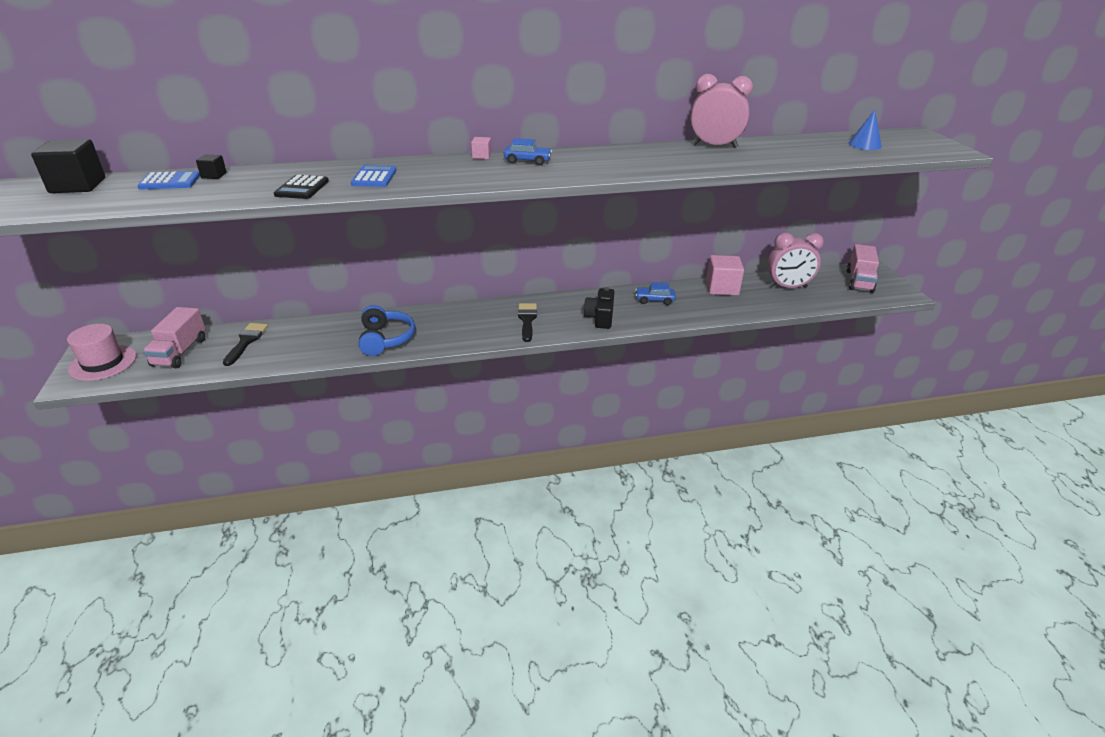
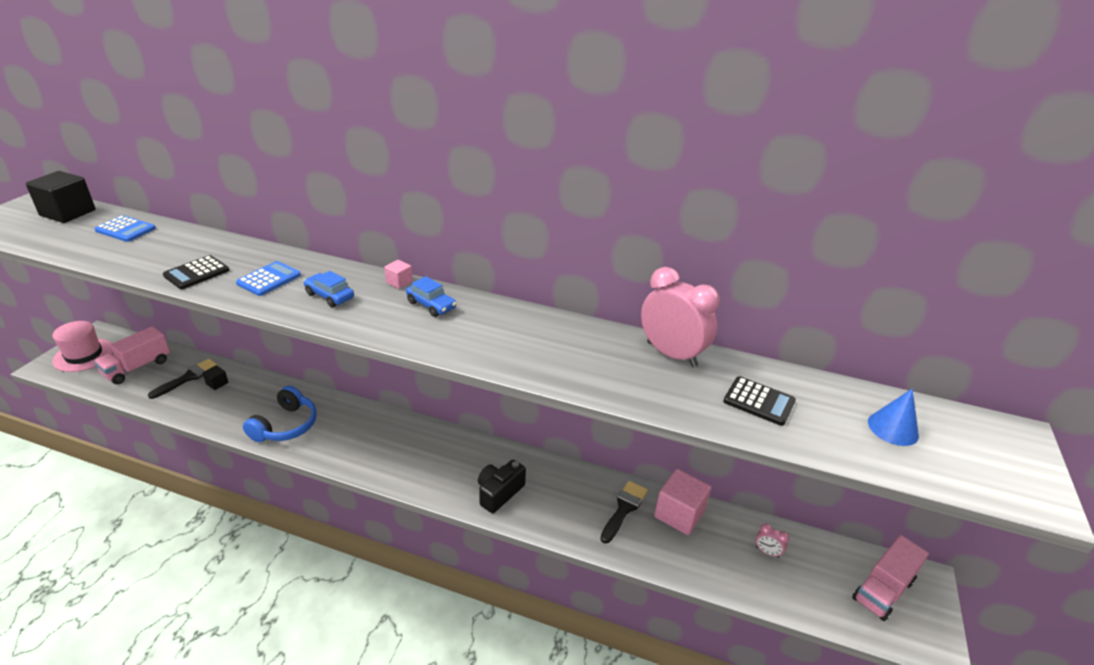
camera: 30 degrees right, 0 degrees up
(214, 175) = (163, 232): black cube -> black cube (217, 383)
(527, 320) = (426, 461): black brush -> black brush (624, 509)
(654, 300) = (582, 495): blue car -> blue car (329, 296)
(787, 287) = (767, 552): pink clock -> pink clock, size x0.44
(790, 151) = (759, 401): none -> black calculator

